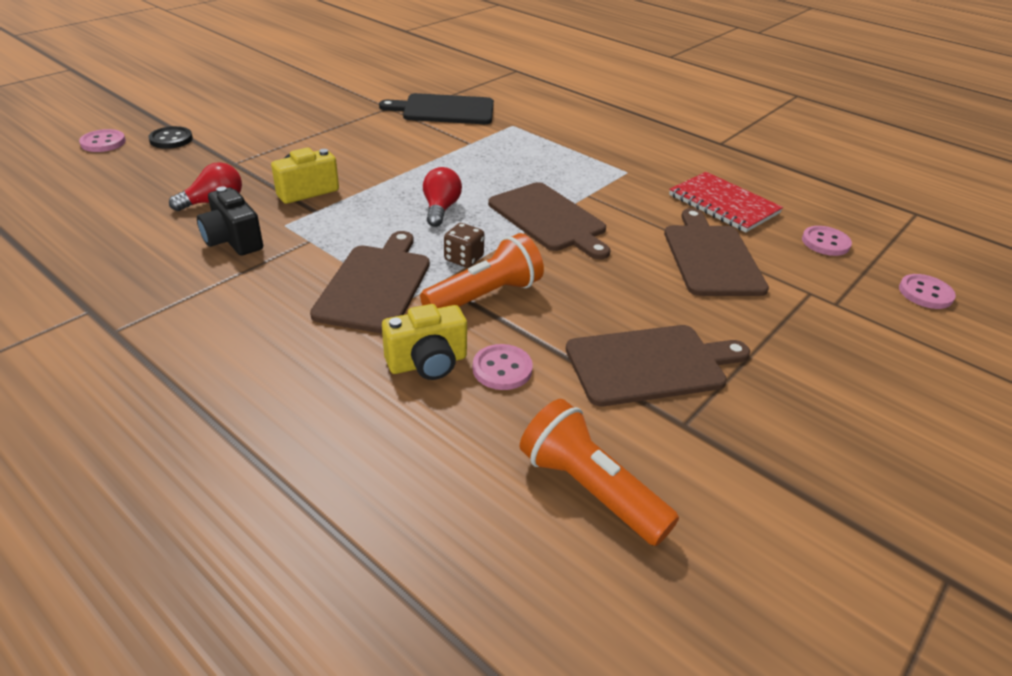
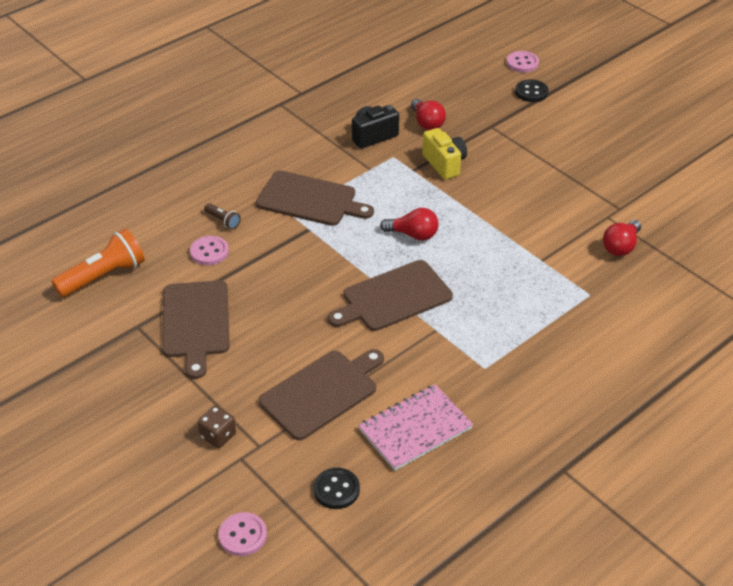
camera: 100 degrees right, 5 degrees up
(428, 363) = (223, 221): yellow camera -> brown flashlight
(444, 110) = (621, 247): black cutting board -> red light bulb
(464, 259) = (337, 243): brown dice -> brown dice (218, 436)
(485, 296) = (288, 250): orange flashlight -> none
(711, 257) = (322, 392): brown cutting board -> brown cutting board turned 45 degrees counterclockwise
(723, 204) = (415, 429): red notebook -> pink notebook
(825, 243) = (336, 489): pink button -> black button

